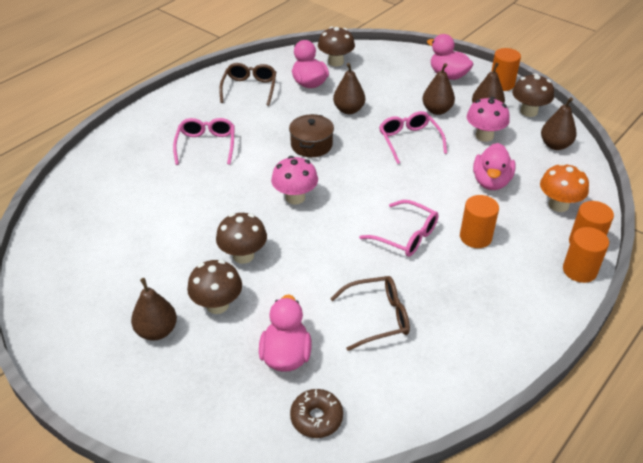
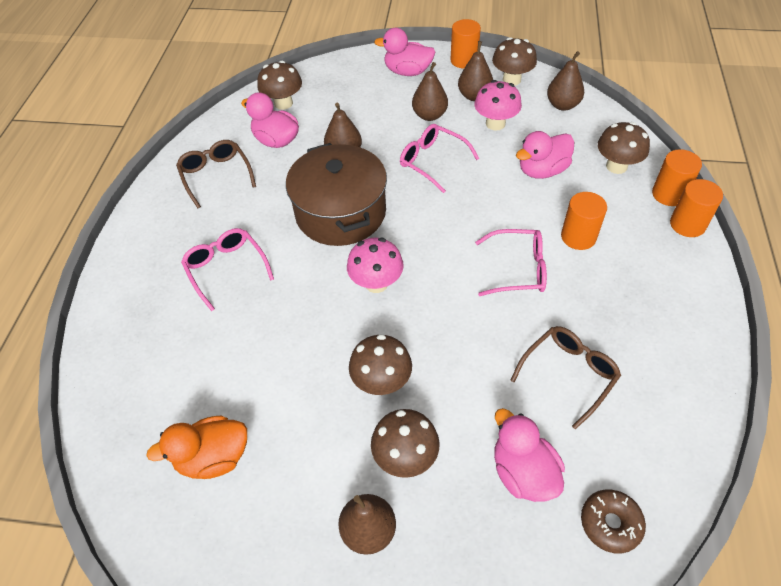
camera: 30 degrees left, 10 degrees up
(105, 244) = (214, 458): none -> orange duck
(311, 145) = (340, 212): brown pot -> brown pot, size x1.82
(491, 182) = (542, 170): pink duck -> pink duck turned 75 degrees clockwise
(558, 205) = (616, 166): orange mushroom -> brown mushroom

